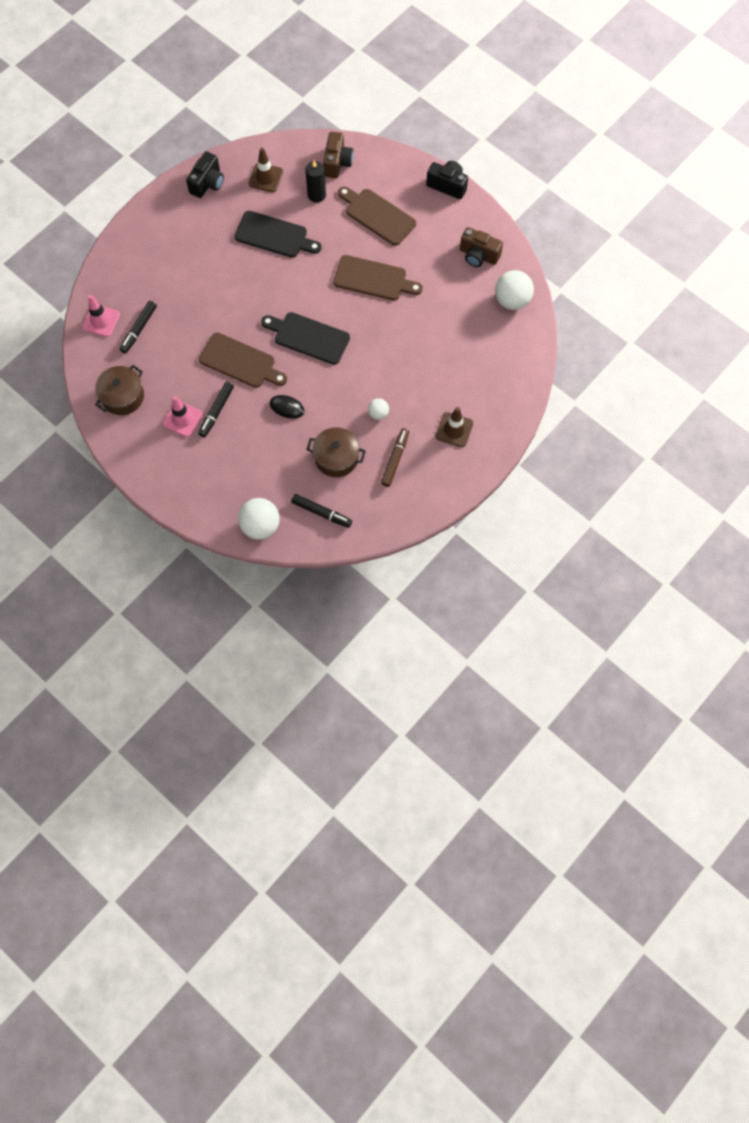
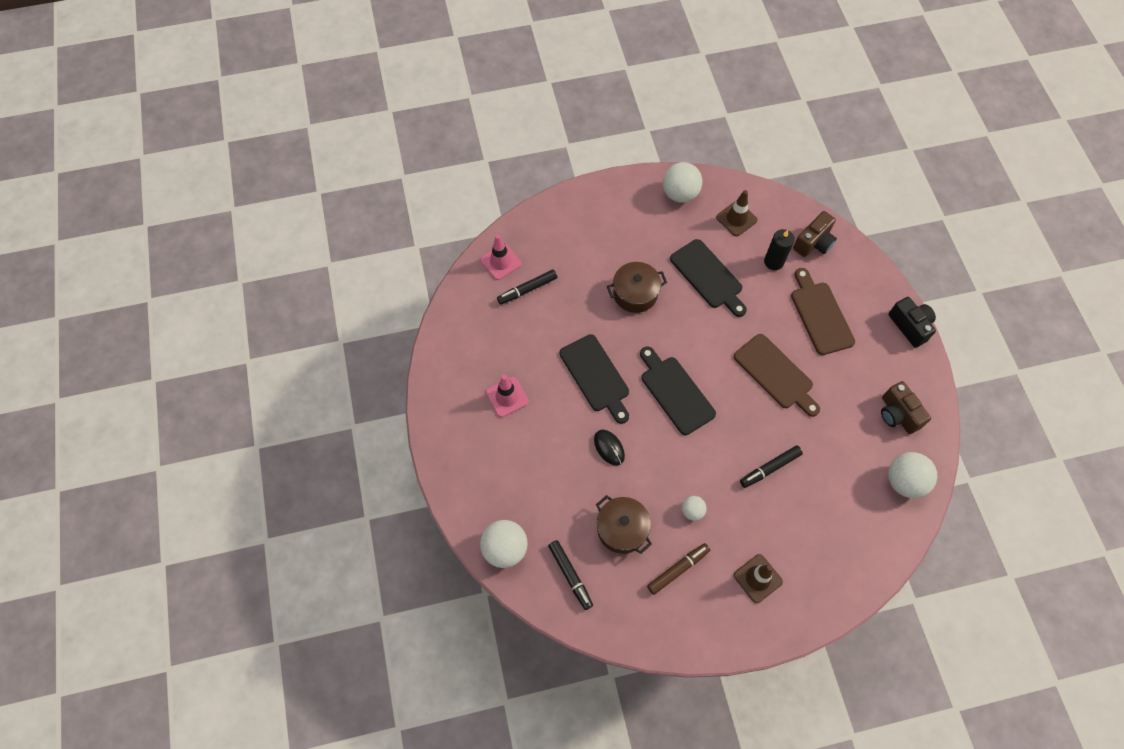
camera: 35 degrees right, 5 degrees down
(123, 396) = (470, 342): brown pot -> brown pot (635, 294)
(207, 183) = (680, 194): black camera -> white ball
(216, 411) = (542, 409): black marker -> black marker (770, 468)
(240, 362) = (596, 376): brown cutting board -> black cutting board

